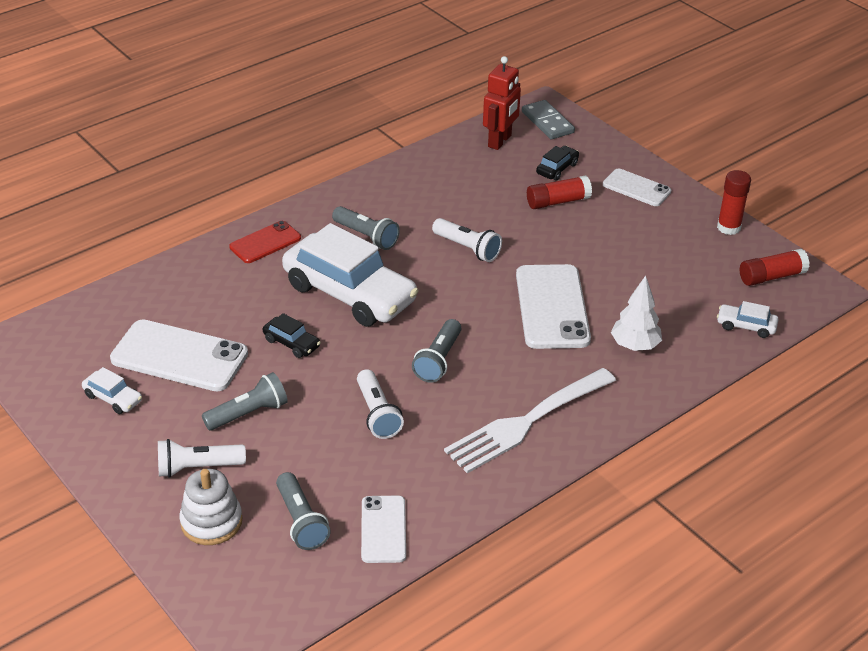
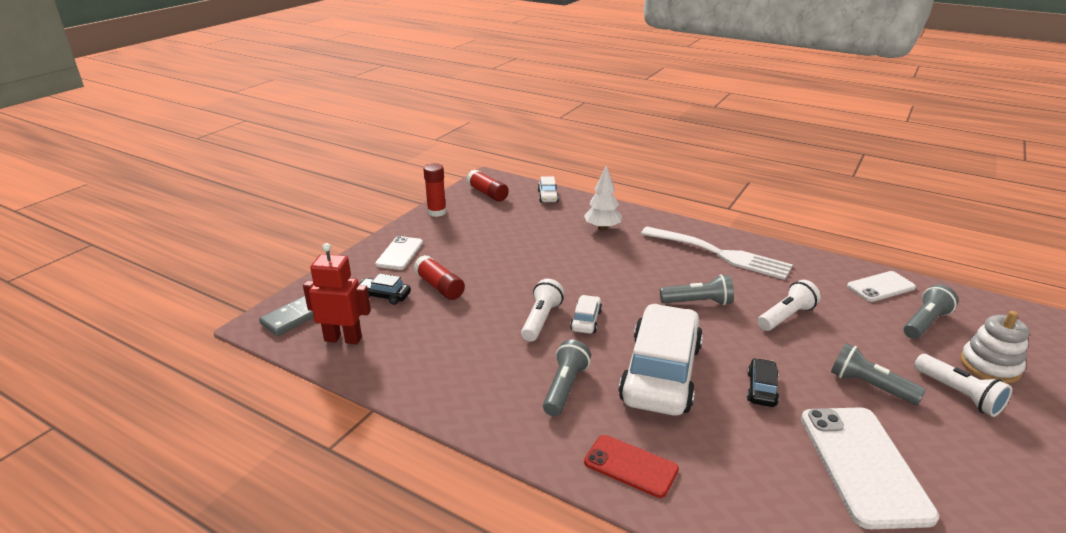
camera: 110 degrees left, 10 degrees down
(113, 398) = (973, 494): white car -> white car (586, 320)
(552, 307) = (588, 265): white phone -> none

